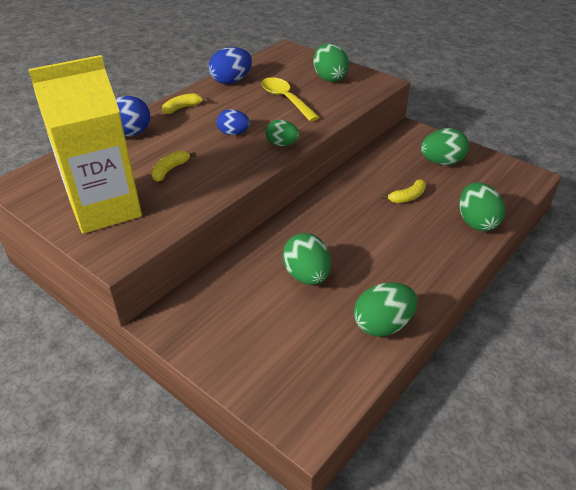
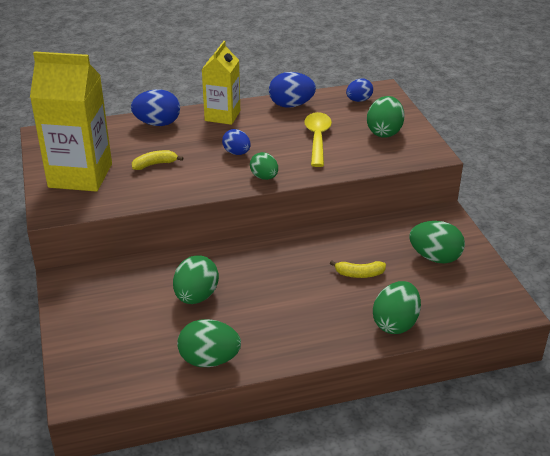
camera: 35 degrees right, 5 degrees down
(182, 108) = (222, 116): yellow banana -> yellow carton
(280, 61) = (358, 100): none -> blue egg

